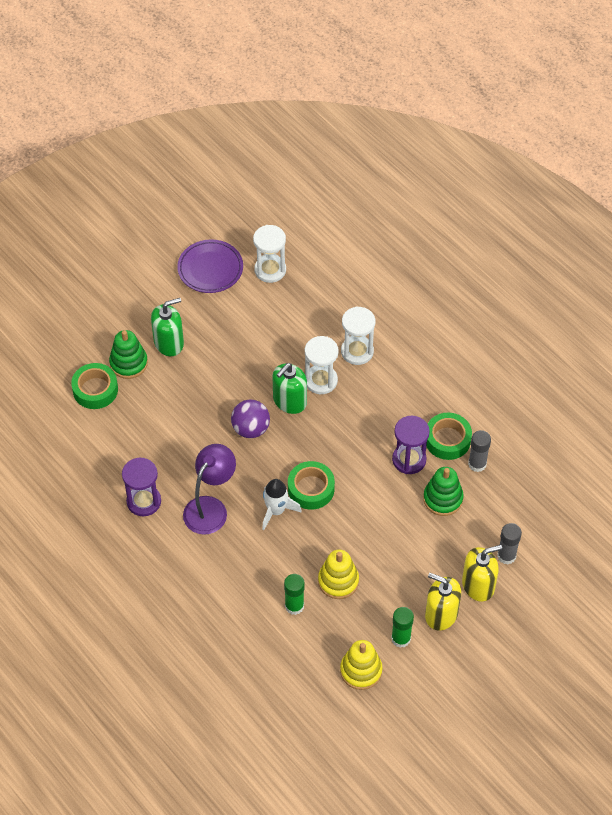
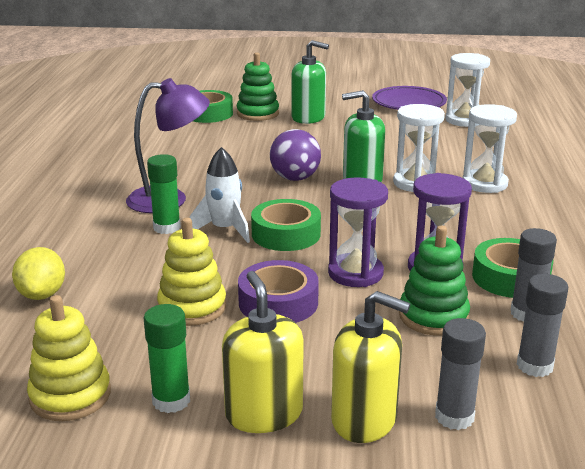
camera: 45 degrees right, 30 degrees down
(144, 501) = (125, 171): purple hourglass -> purple hourglass (355, 273)
(261, 632) = (42, 294): none -> yellow lemon
(294, 606) = (112, 297): green glue stick -> green glue stick (167, 227)
(370, 545) = (278, 302): none -> purple tape
(508, 499) = (534, 366): none -> grey glue stick

